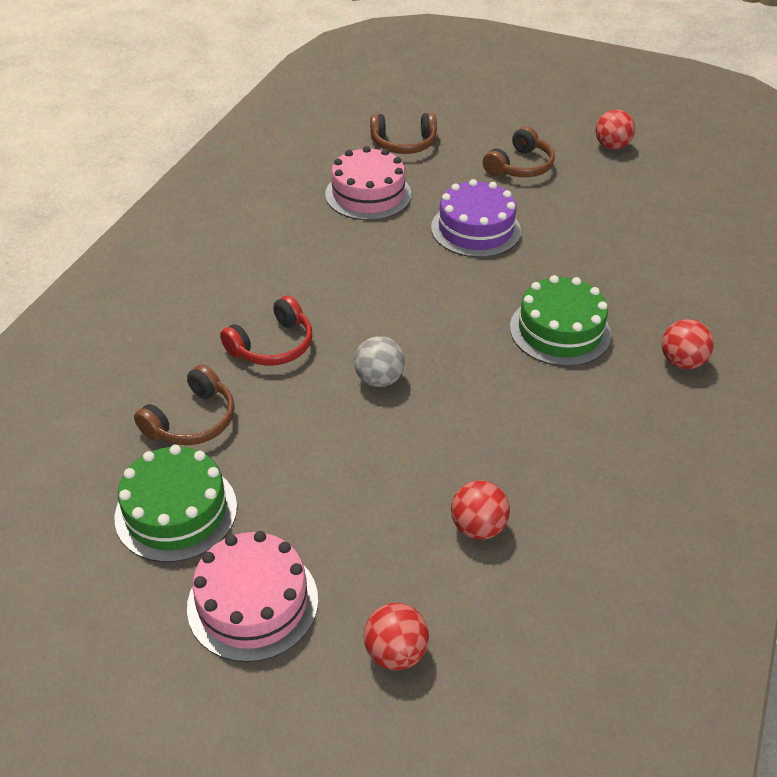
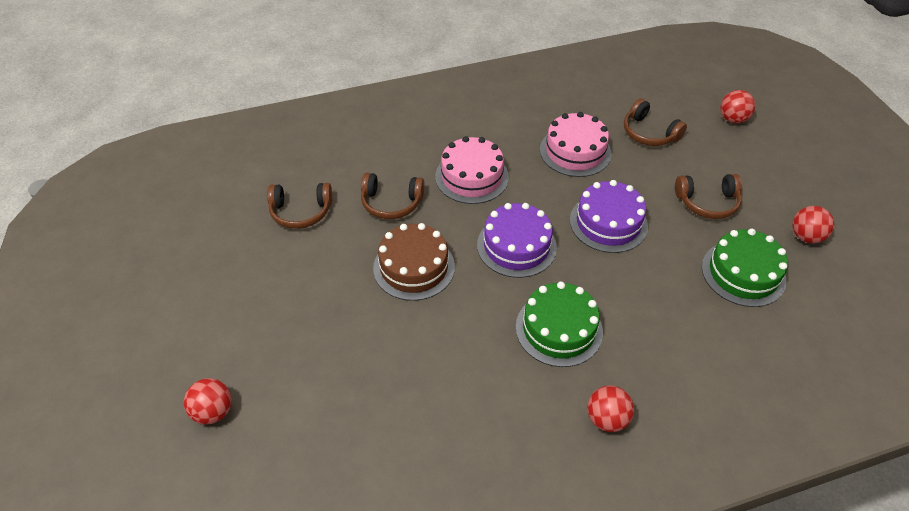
camera: 50 degrees right, 5 degrees up
(176, 511) = (232, 251): green cake -> green cake (743, 273)
(253, 602) = (198, 325): pink cake -> pink cake (471, 177)
(272, 345) = (391, 203): red headphones -> brown headphones
(379, 379) = (414, 267): grey ball -> brown cake
(435, 297) = (516, 246): none -> purple cake
(478, 527) = (338, 393): red ball -> red ball (732, 119)

